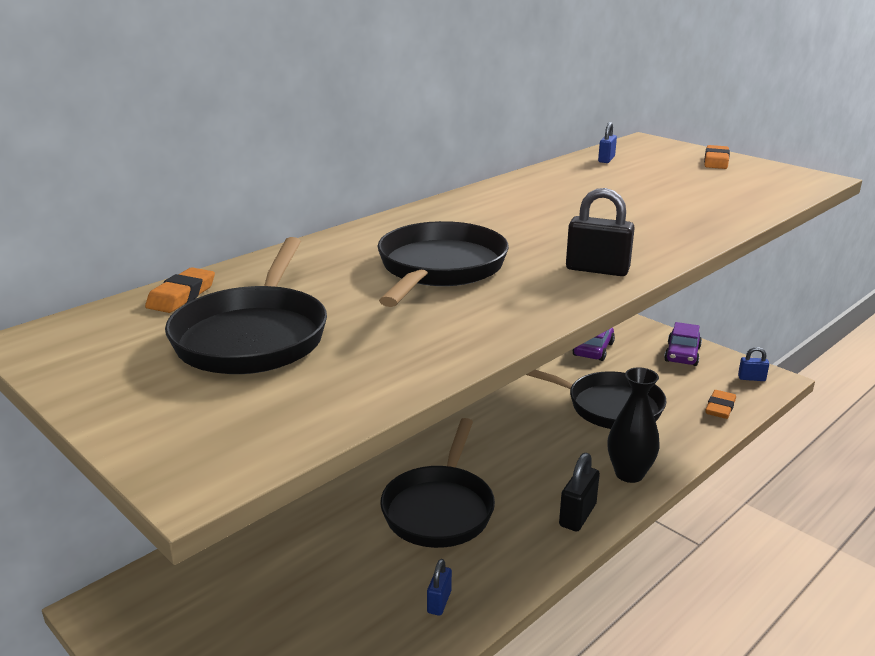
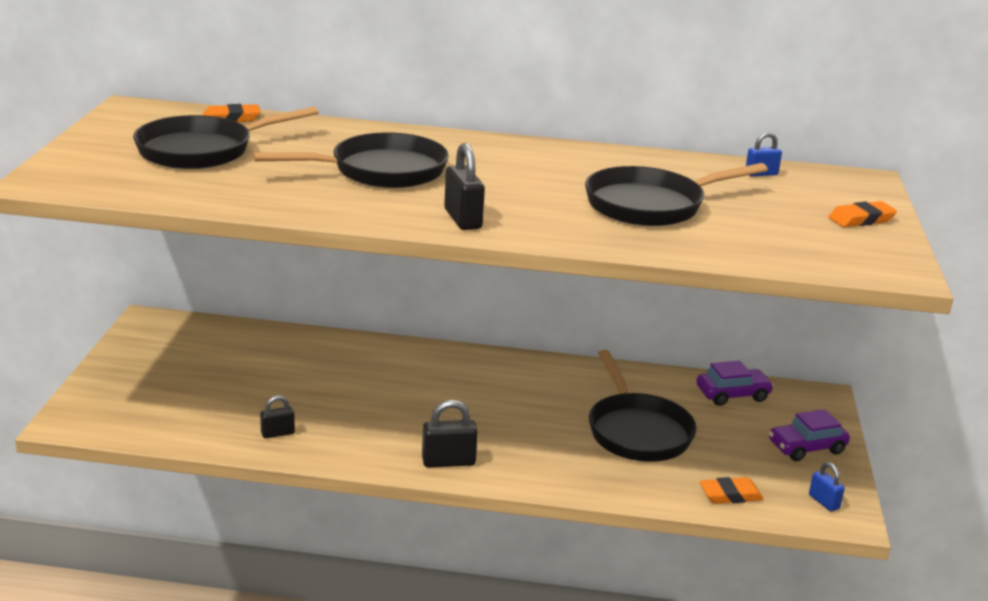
camera: 50 degrees right, 0 degrees up
(439, 602) = (277, 433): blue padlock -> black padlock
(440, 508) = (381, 398): black pan -> black pan (651, 205)
(629, 474) = (541, 471): black vase -> none

